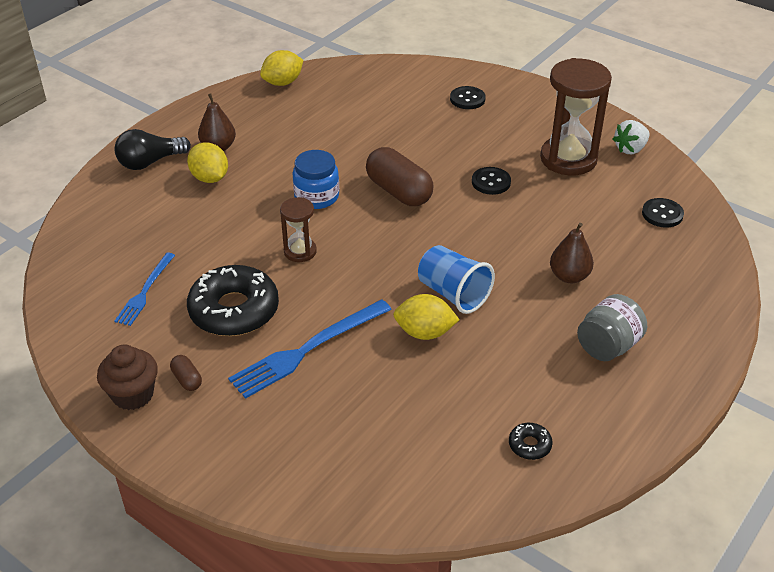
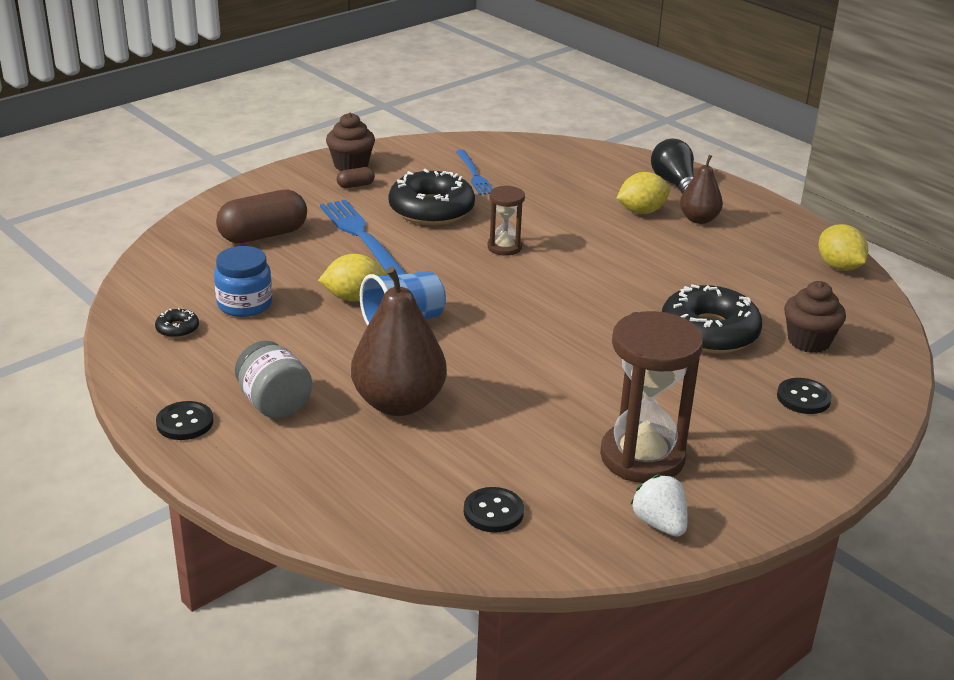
camera: 100 degrees right, 10 degrees down
(145, 291) = (474, 174): blue fork -> blue fork turned 135 degrees counterclockwise
(316, 197) = (595, 265): blue jar -> blue jar (244, 304)
(395, 96) = (809, 341): none -> brown cupcake
(399, 191) = (593, 315): brown capsule -> brown capsule (263, 235)
(401, 137) = (709, 332): none -> black donut
(424, 332) = (354, 298): yellow lemon -> yellow lemon turned 60 degrees clockwise
(491, 182) = (599, 382): black button -> black button (185, 423)
(569, 276) = (398, 403): brown pear -> brown pear, size x1.77

